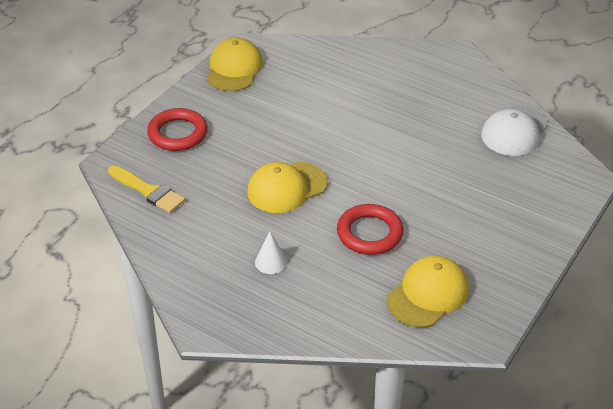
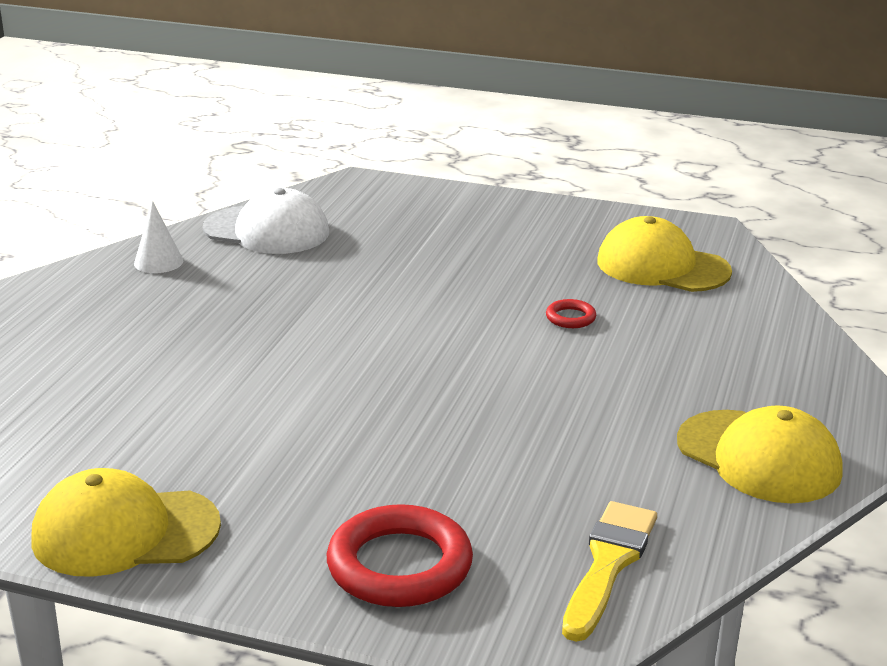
camera: 105 degrees left, 15 degrees down
(271, 262) = (696, 392): white cone -> white cone (158, 262)
(286, 187) = (505, 403): yellow cap -> yellow cap (759, 457)
(369, 233) = (570, 318): red ring -> red ring, size x0.46

